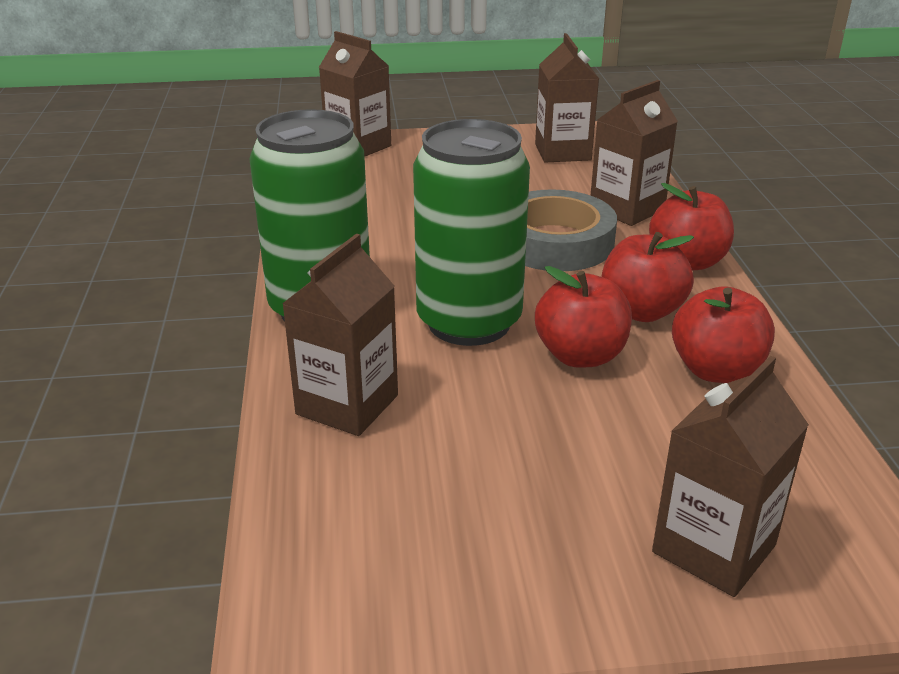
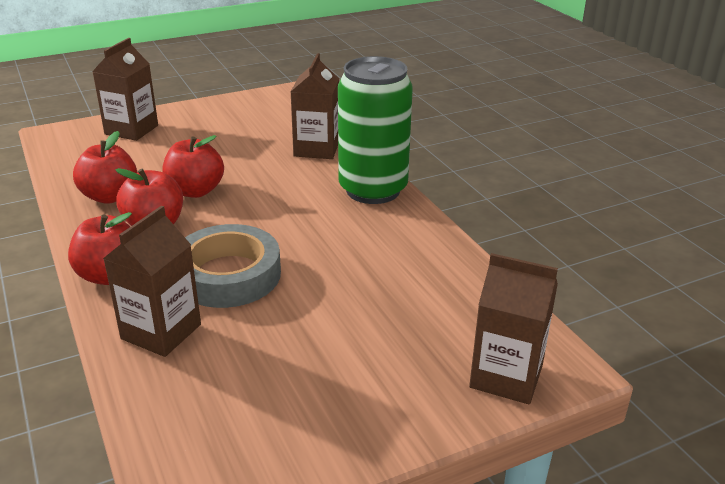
camera: 160 degrees right, 0 degrees up
(469, 322) = (272, 198): green can -> none
(562, 152) = (246, 427): brown carton -> none

